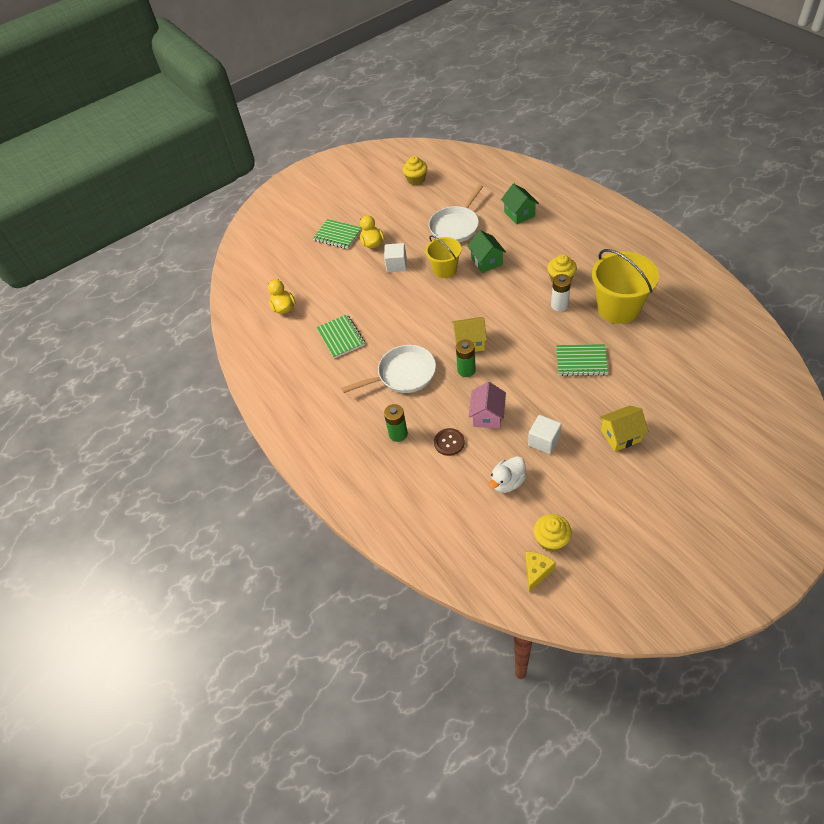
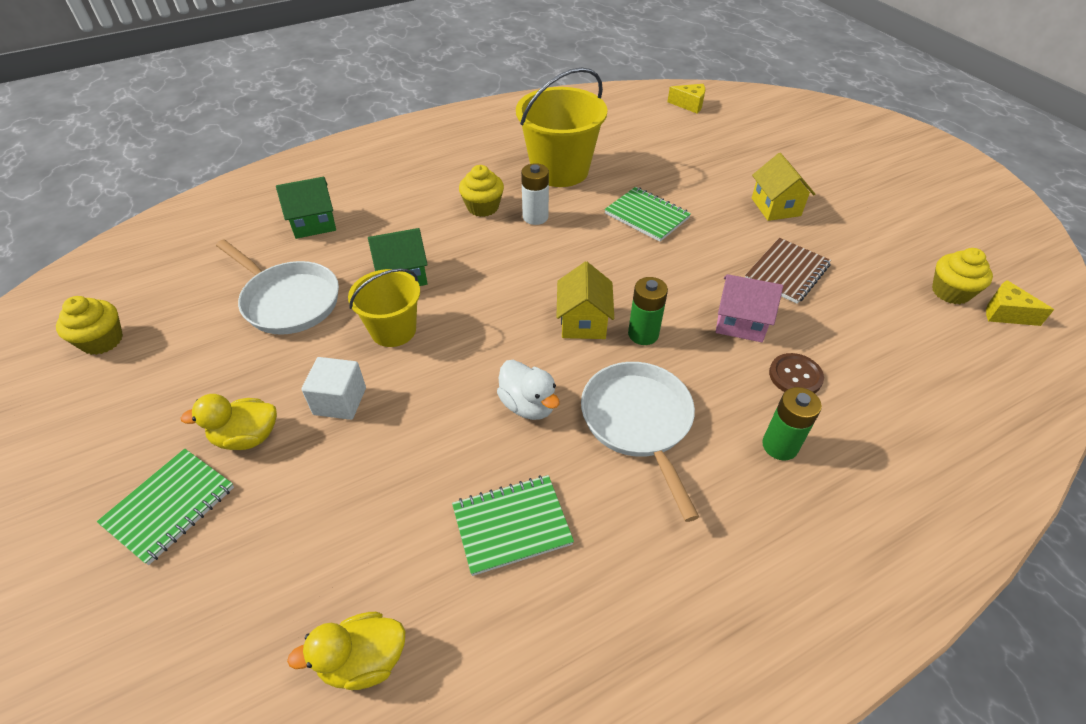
camera: 90 degrees left, 5 degrees down
(507, 482) = (864, 319): white duck -> white duck (528, 405)
(544, 441) = (787, 272): white cube -> brown notebook
(581, 361) = (647, 216): green notebook -> green notebook turned 60 degrees counterclockwise
(757, 375) = (689, 105): none -> yellow cheese

